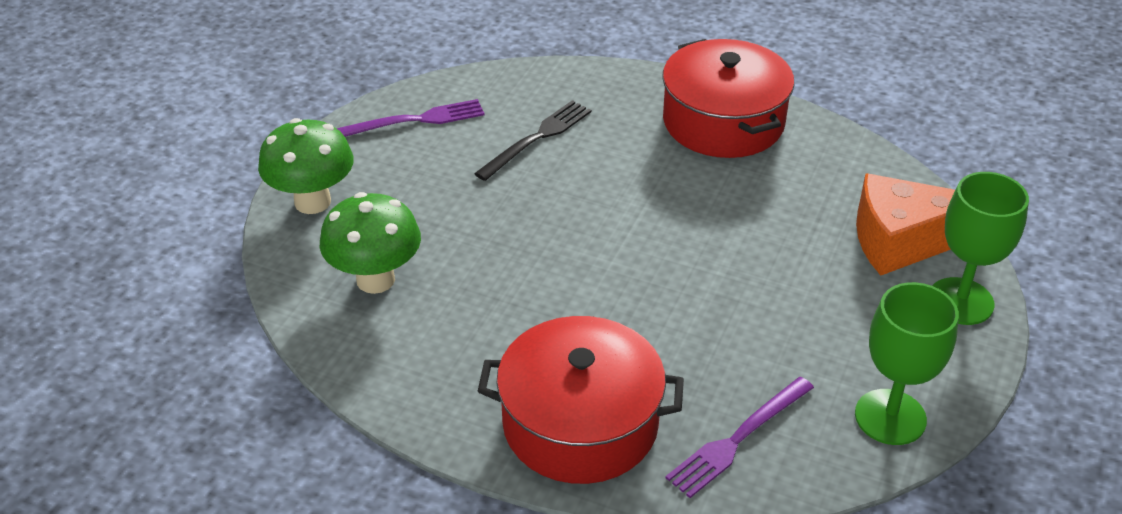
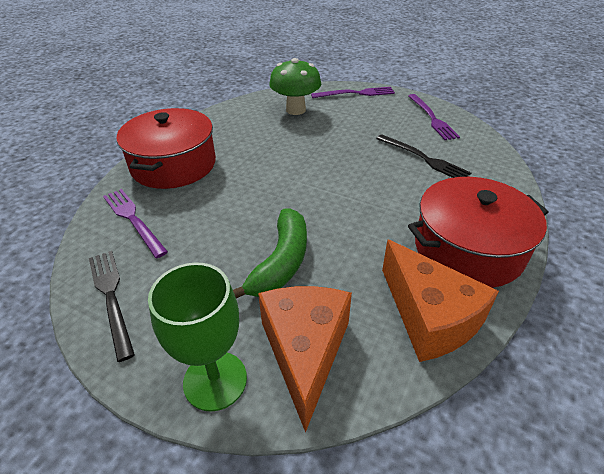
camera: 95 degrees right, 0 degrees up
(312, 202) = (356, 93): green mushroom -> purple fork
(785, 267) = (281, 262): none -> green banana
(830, 157) = (429, 317): none -> orange cheese
(890, 417) = (111, 297): green goblet -> black fork

